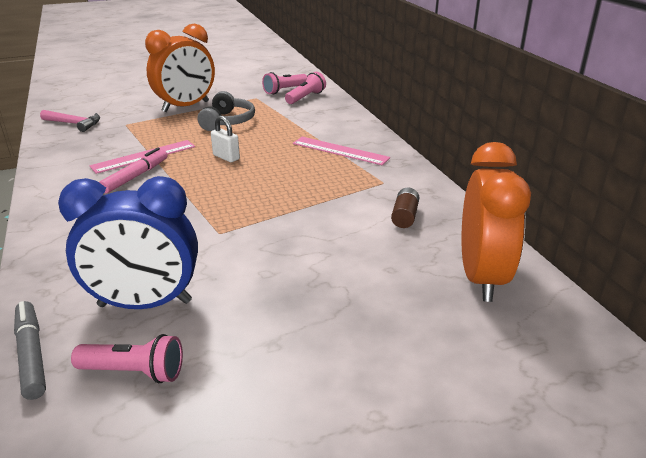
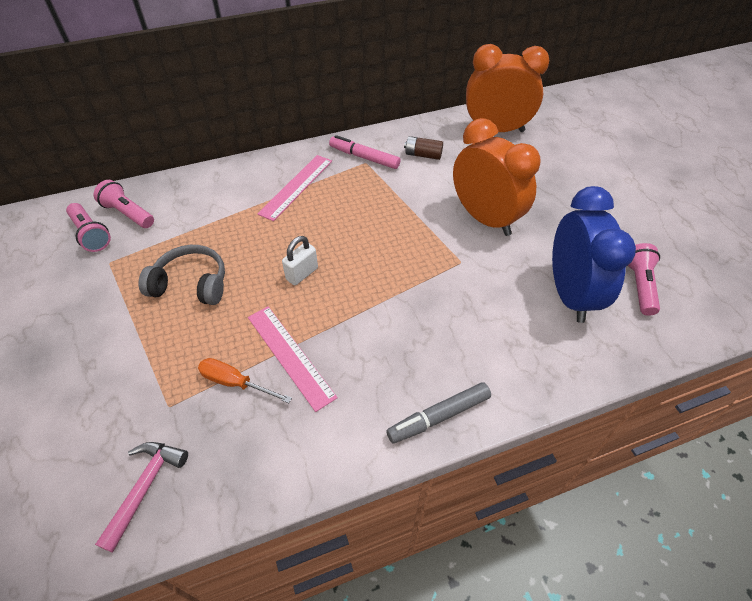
camera: 90 degrees left, 20 degrees up
(31, 354) = (647, 351): grey marker -> grey marker (439, 416)
(131, 141) = (235, 383): none -> orange screwdriver
(136, 176) = (346, 352): pink marker -> pink marker (364, 157)
(186, 107) = (116, 340): orange clock -> orange clock (485, 218)

